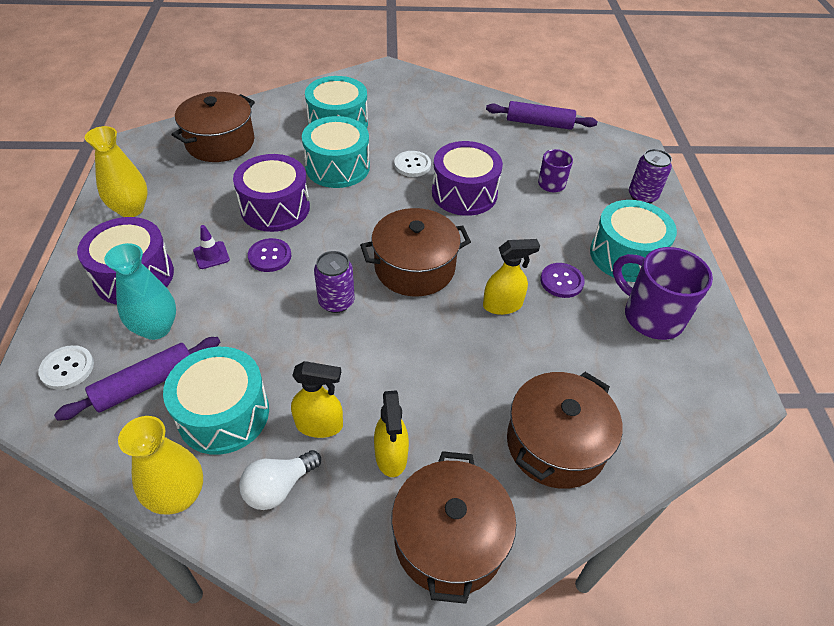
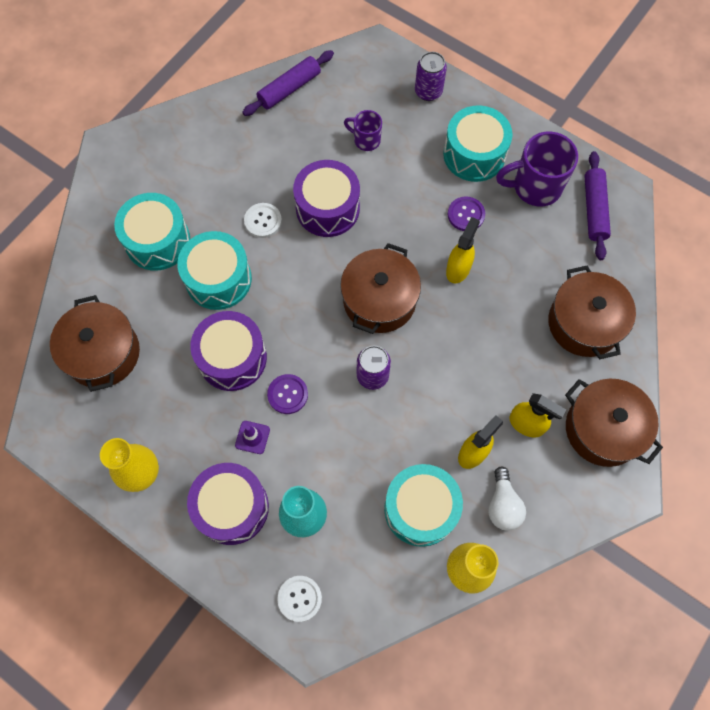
camera: 50 degrees left, 20 degrees up
(145, 384) = (356, 549): purple rolling pin -> purple rolling pin (594, 209)

